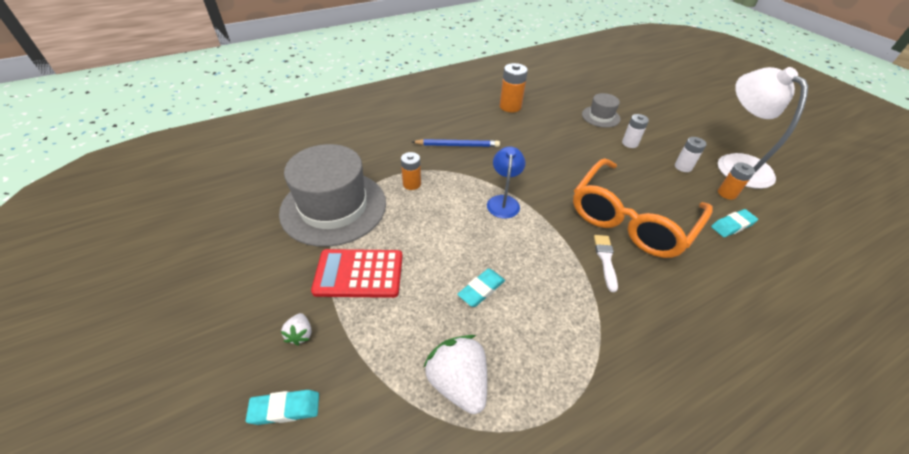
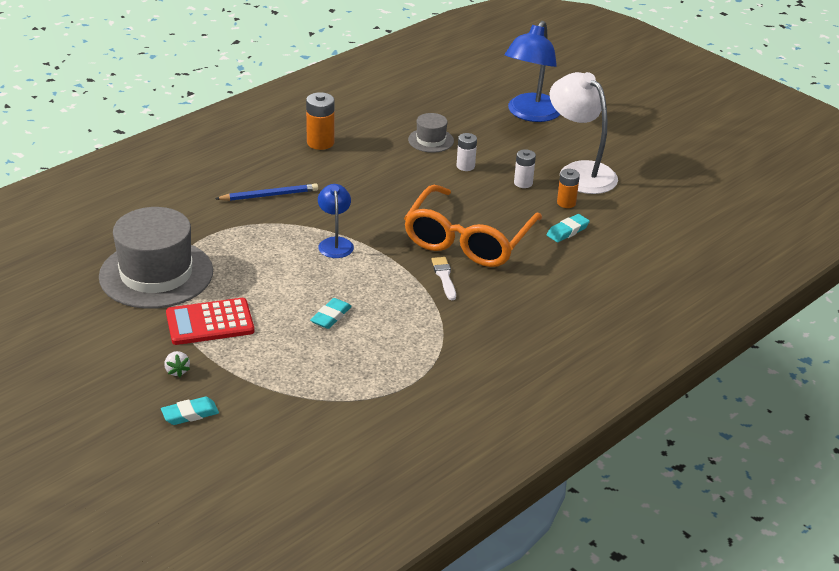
camera: 15 degrees left, 10 degrees down
(412, 184) = (231, 241): orange battery -> none
(458, 383) = (327, 378): white strawberry -> none
(685, 106) = (530, 114): none -> blue lamp

